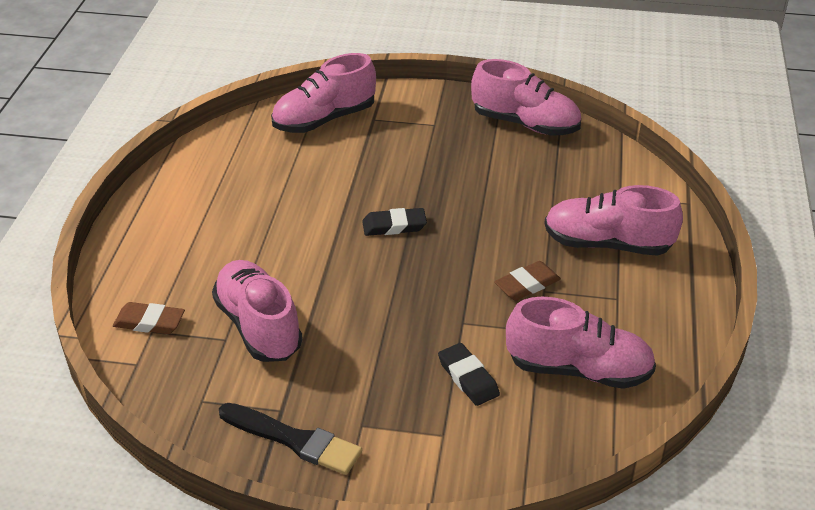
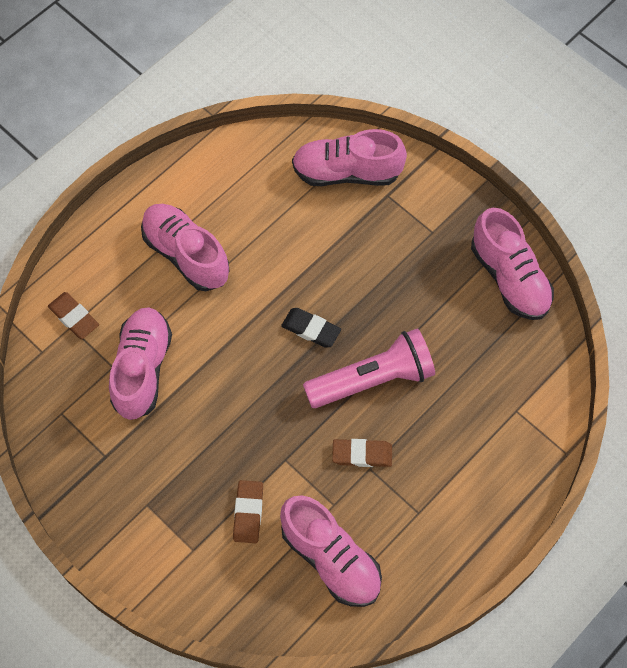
camera: 35 degrees right, 25 degrees up
(294, 440) = (95, 487): black brush -> none
(468, 378) = (248, 513): black eraser -> brown eraser
(483, 232) = (373, 380): none -> pink flashlight
(607, 244) = (459, 454): pink shoe -> pink shoe (186, 255)

